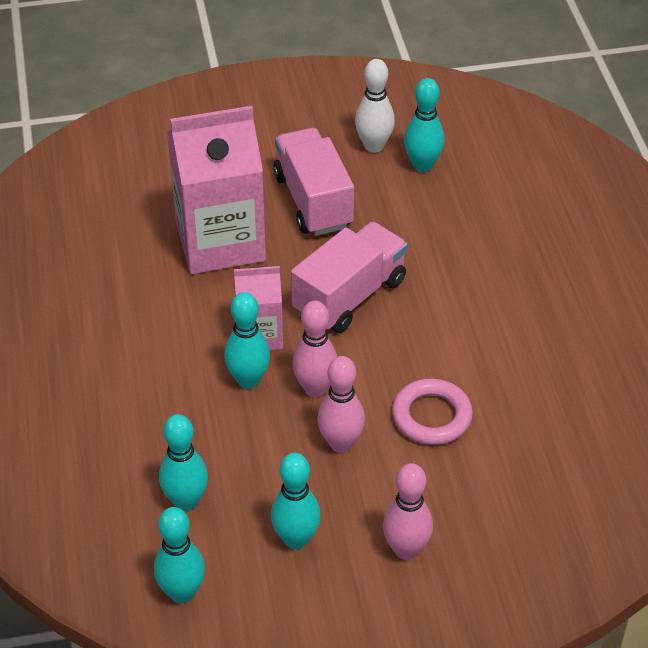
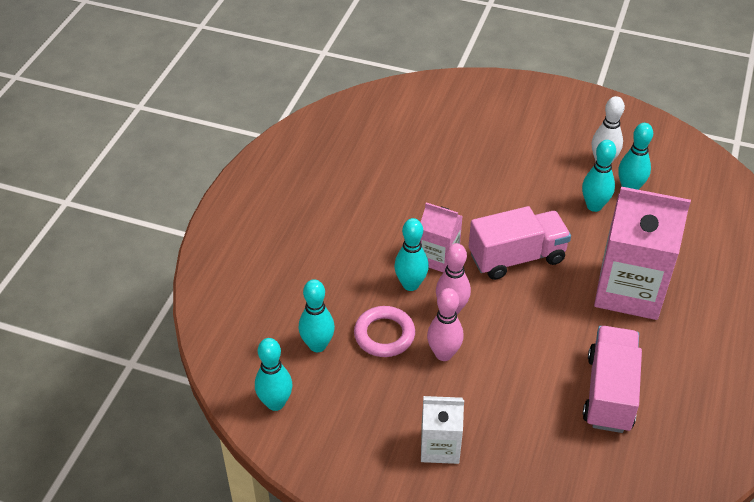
camera: 30 degrees right, 0 degrees up
(220, 241) = (453, 186): pink carton -> pink carton (629, 290)
(296, 539) = (371, 403): turquoise bowling pin -> turquoise bowling pin (594, 206)
(313, 201) = (535, 183): pink truck -> pink truck (609, 392)
(406, 549) = (440, 446): pink bowling pin -> white carton
(431, 416) = (519, 364): pink ring -> pink ring (384, 335)

